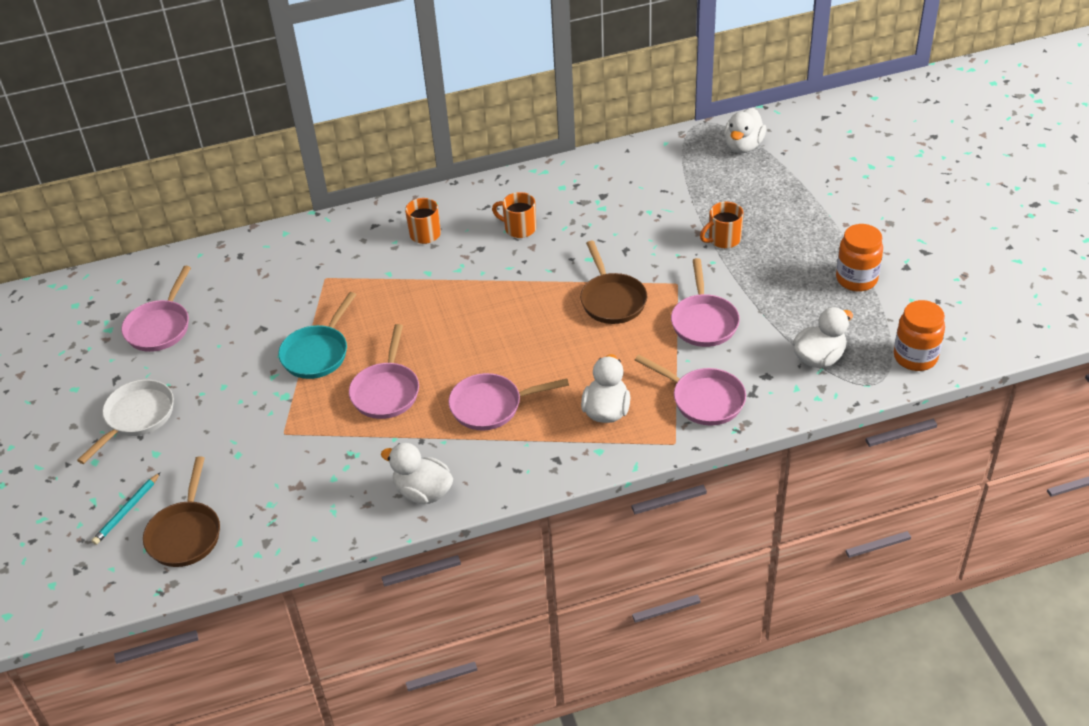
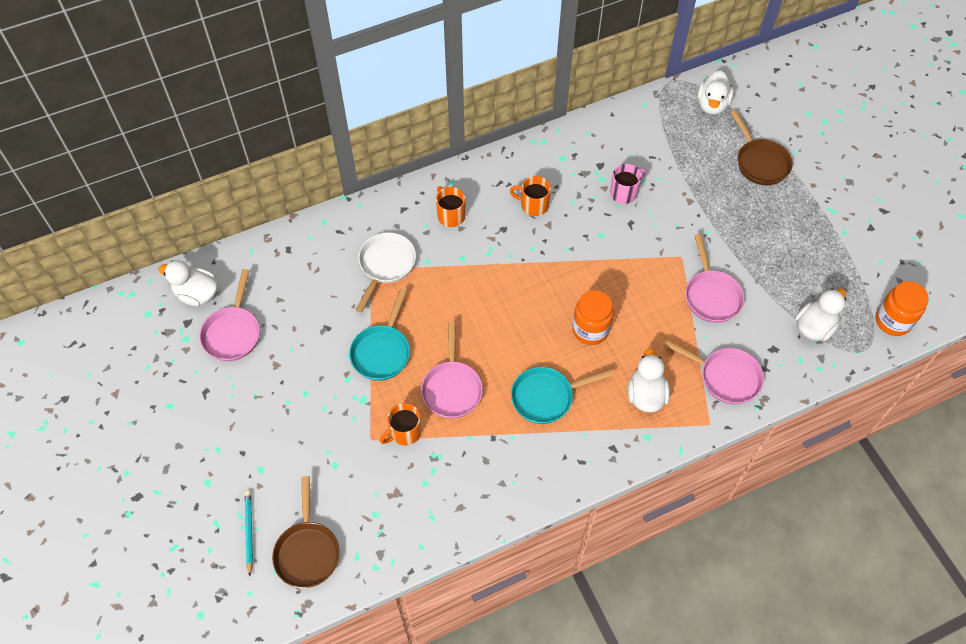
camera: 10 degrees left, 15 degrees up
(127, 511) = (249, 532): turquoise pencil -> turquoise pencil turned 150 degrees clockwise
(137, 417) = (234, 432): white pan -> white pan (386, 265)
(423, 492) = (505, 491): white duck -> white duck (197, 294)
(491, 406) = (546, 397): pink pan -> turquoise pan
(612, 300) = (629, 278): brown pan -> brown pan (760, 162)
(625, 221) = (624, 192): none -> pink mug
(723, 239) = (712, 207): orange mug -> orange mug (404, 432)
(856, 279) = (831, 243): orange jar -> orange jar (590, 330)

